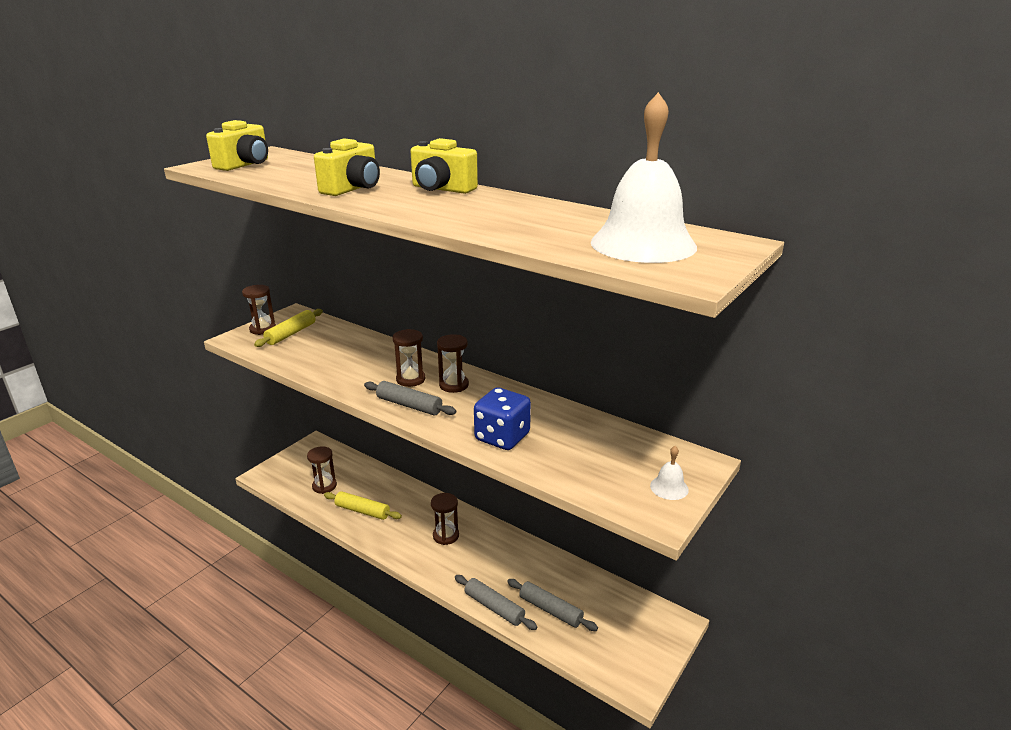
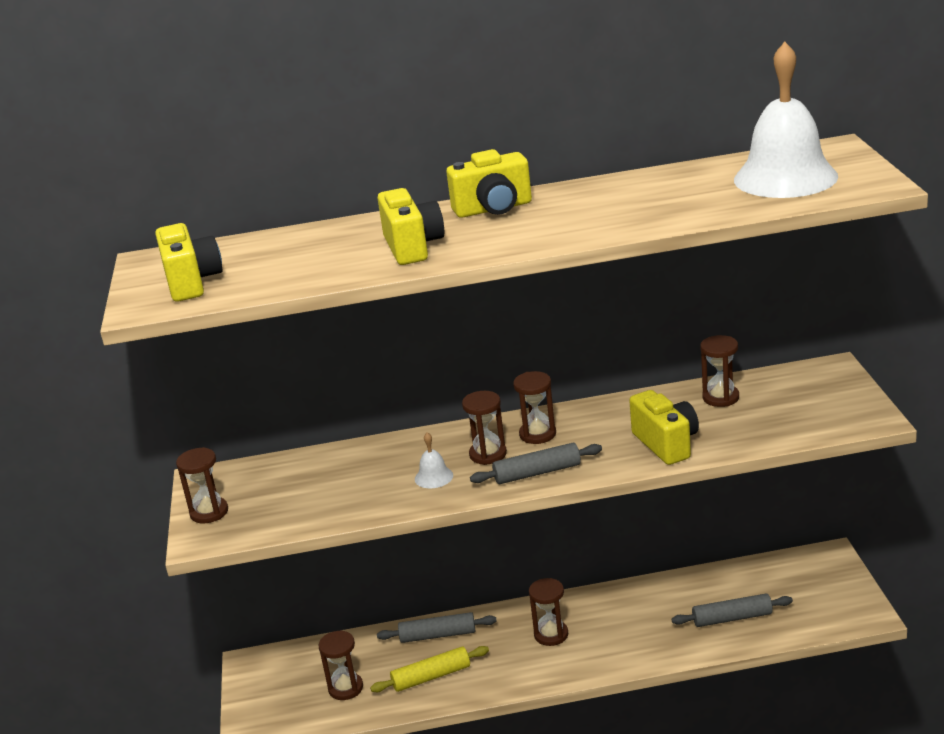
camera: 40 degrees left, 0 degrees up
(291, 334) = (256, 496): yellow rolling pin -> none
(494, 607) = (687, 651): grey rolling pin -> grey rolling pin (438, 635)
(502, 437) = (666, 444): blue dice -> yellow camera
(590, 432) = (720, 398): none -> brown hourglass
(669, 487) = (843, 398): white bell -> white bell (433, 477)

